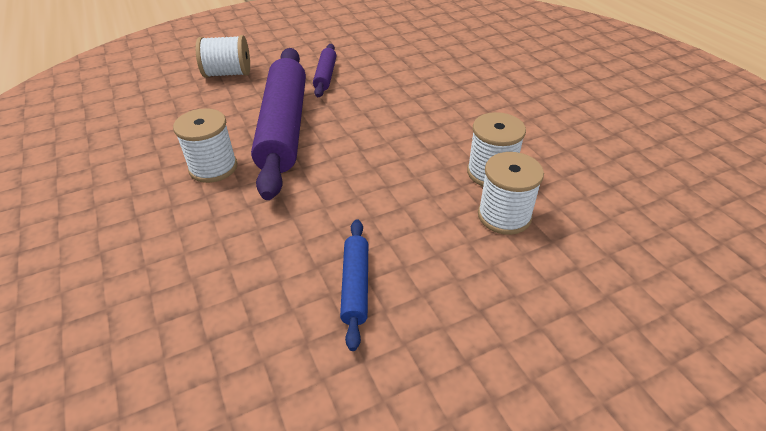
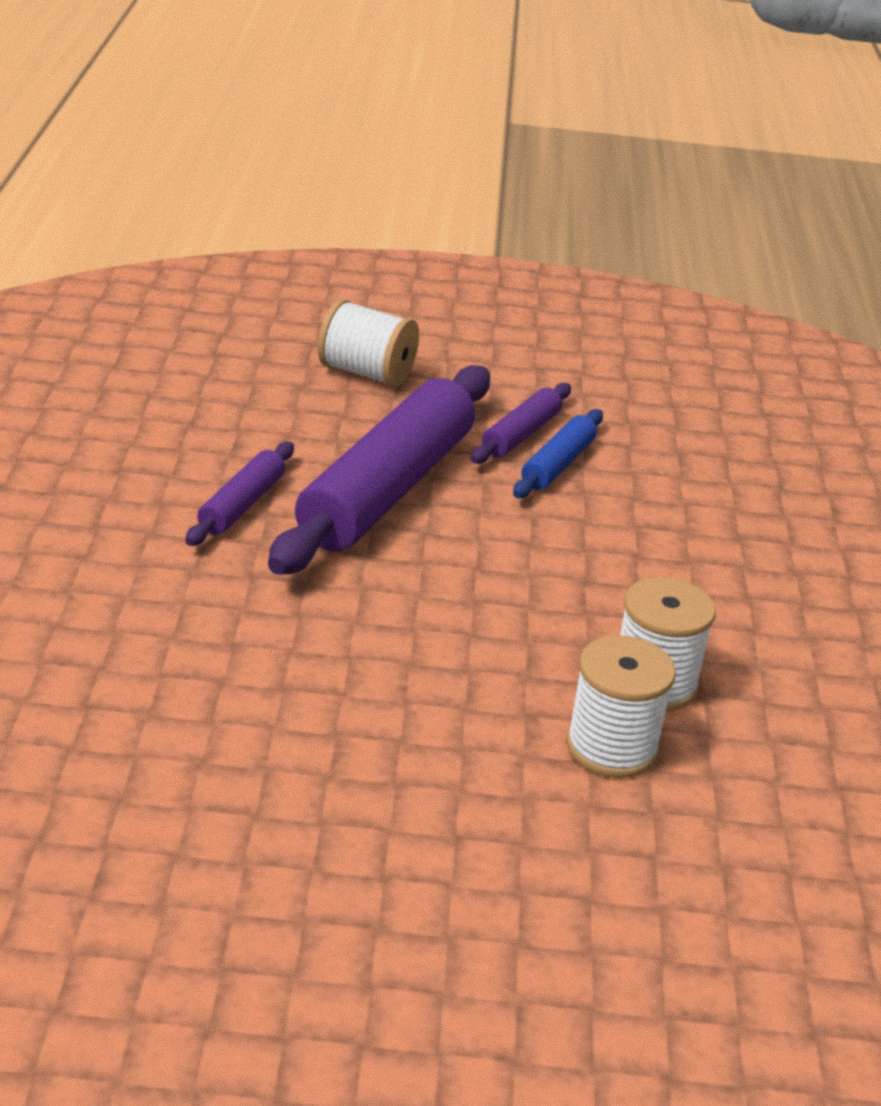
camera: 25 degrees right, 10 degrees down
(213, 167) = (241, 505): white spool -> purple rolling pin
(355, 286) = (314, 732): blue rolling pin -> blue rolling pin (557, 465)

